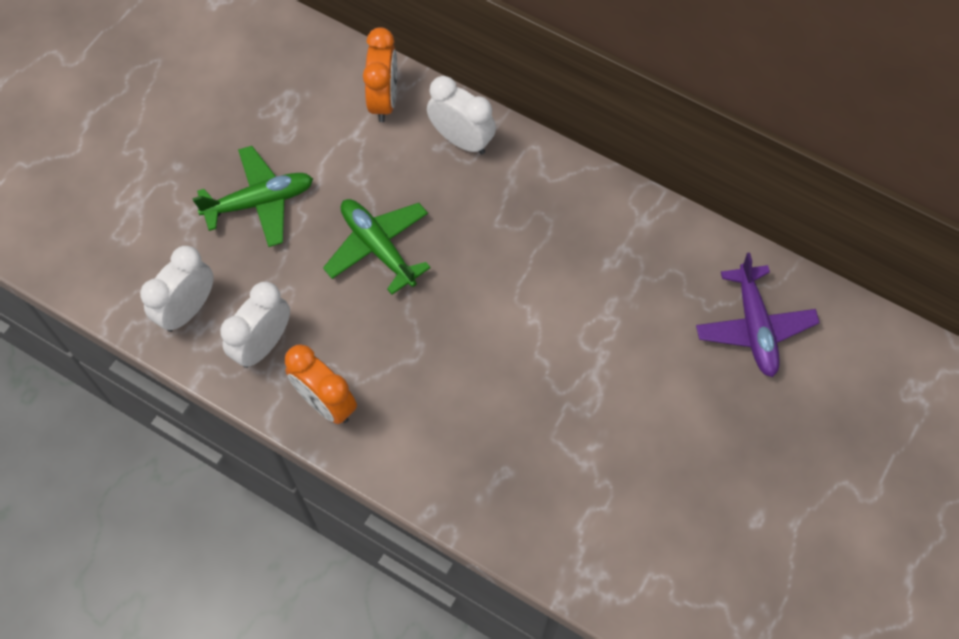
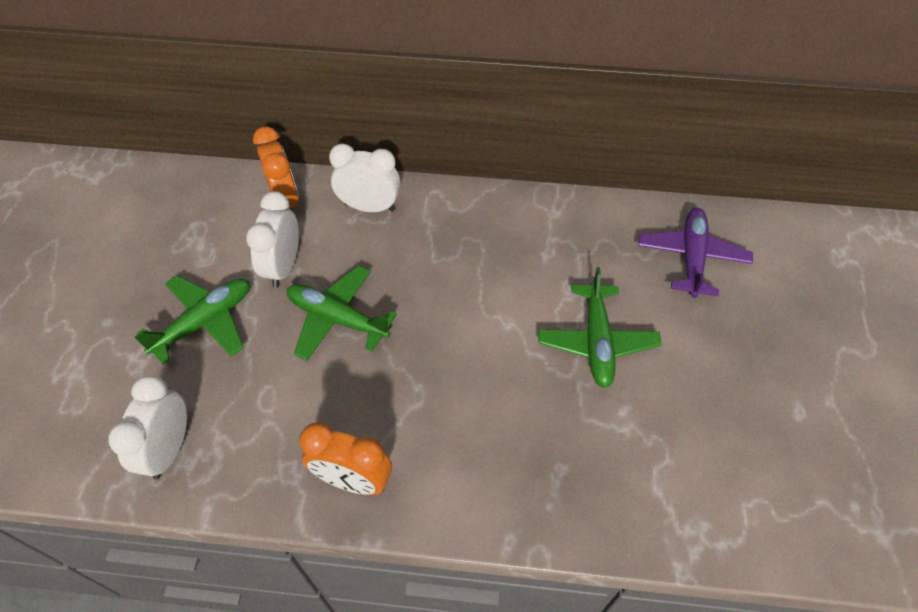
camera: 25 degrees left, 10 degrees down
(263, 344) = (263, 450): white clock -> white clock (283, 267)
(606, 372) = (597, 342): none -> green plane
(754, 327) = (691, 257): purple plane -> purple plane turned 135 degrees counterclockwise

